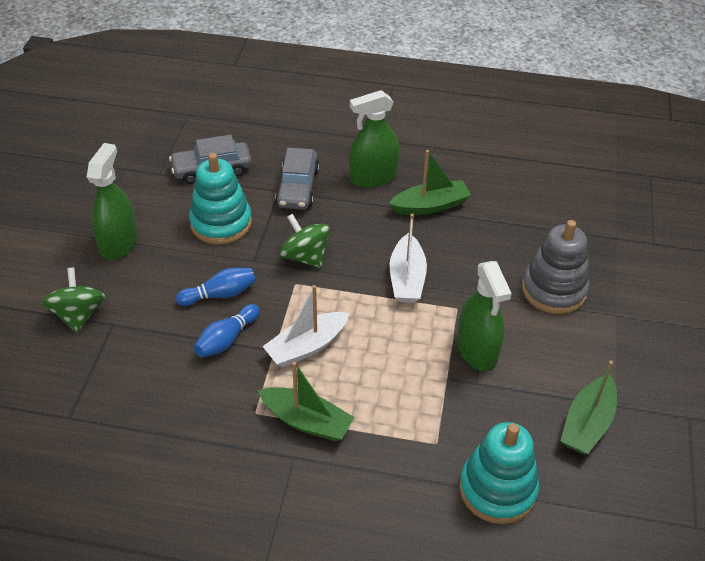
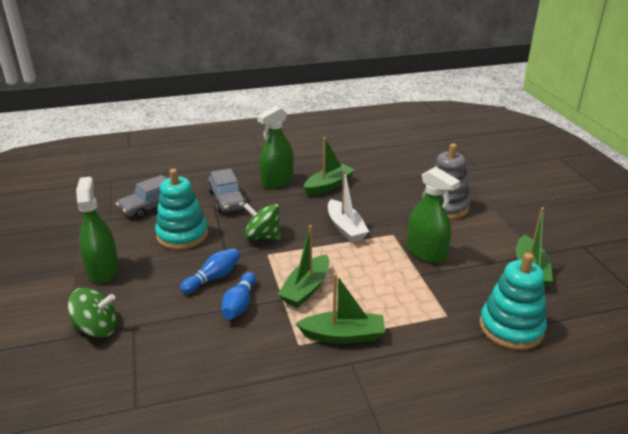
camera: 25 degrees left, 15 degrees down
(78, 315) = (97, 329): green spinning top -> green spinning top turned 120 degrees clockwise
(307, 346) = (306, 289): white boat -> green boat

